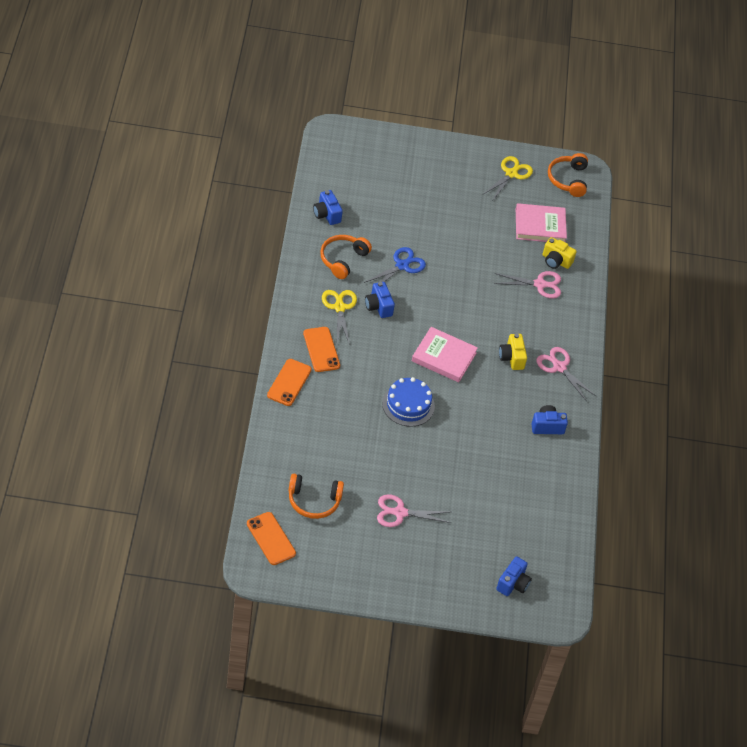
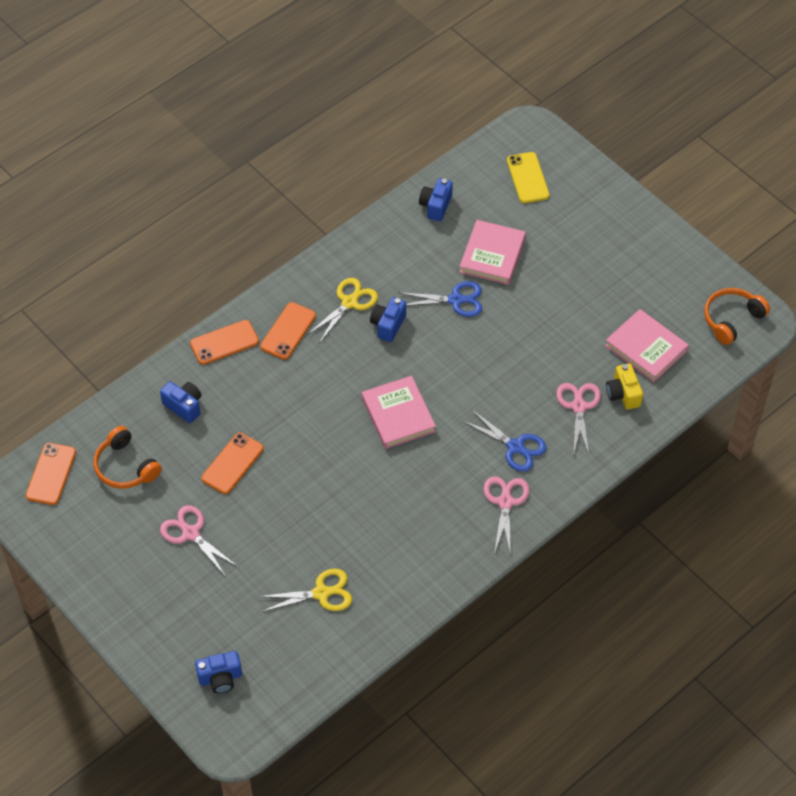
camera: 50 degrees right, 5 degrees up
(343, 259) = (403, 258): orange headphones -> none
(363, 164) = (527, 178): none -> yellow phone
(378, 453) = (232, 463): none -> orange phone
(394, 224) = (492, 255): none -> pink book
(408, 405) = (312, 437): blue cake -> none
(511, 174) = (674, 277): yellow scissors -> yellow scissors (321, 593)
(511, 358) = (466, 460): yellow camera -> none
(530, 331) = (515, 447): none -> blue scissors
(540, 284) = (578, 407): pink scissors -> pink scissors turned 135 degrees counterclockwise
(547, 426) = (426, 551): blue camera -> blue camera (184, 406)

